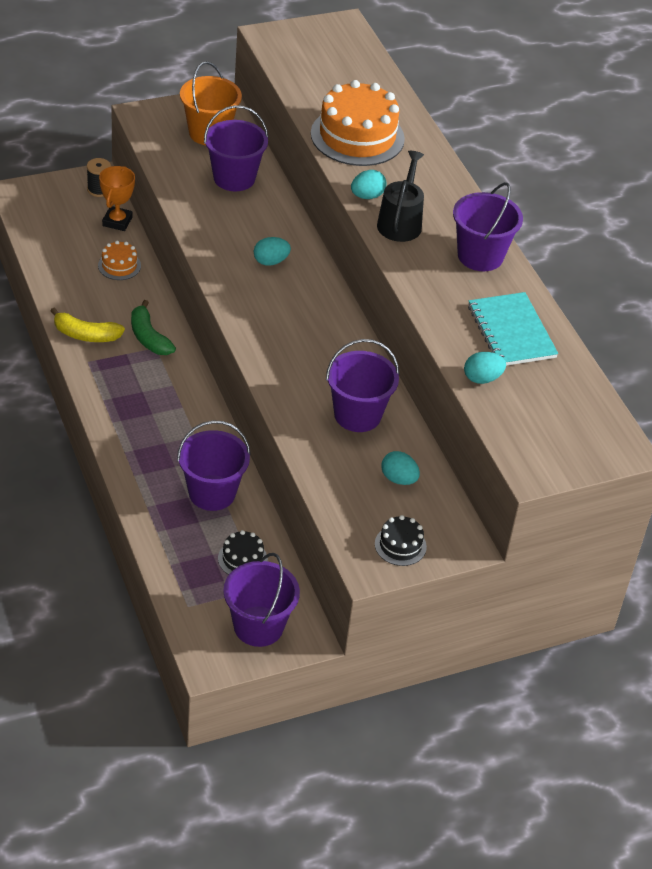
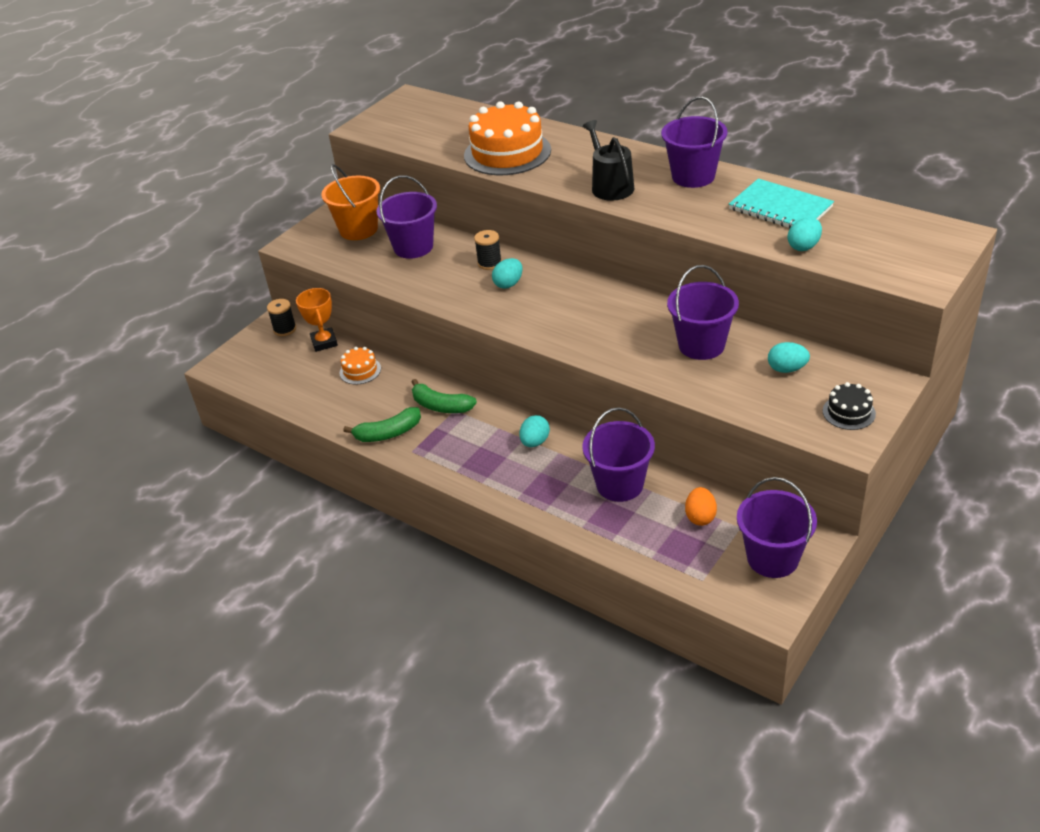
camera: 25 degrees left, 5 degrees down
(86, 335) = (388, 433): yellow banana -> green banana
(242, 559) = (700, 517): black cake -> orange egg
(277, 232) = (489, 263): none -> black spool
(367, 196) = (564, 183): turquoise egg -> turquoise egg (535, 442)

